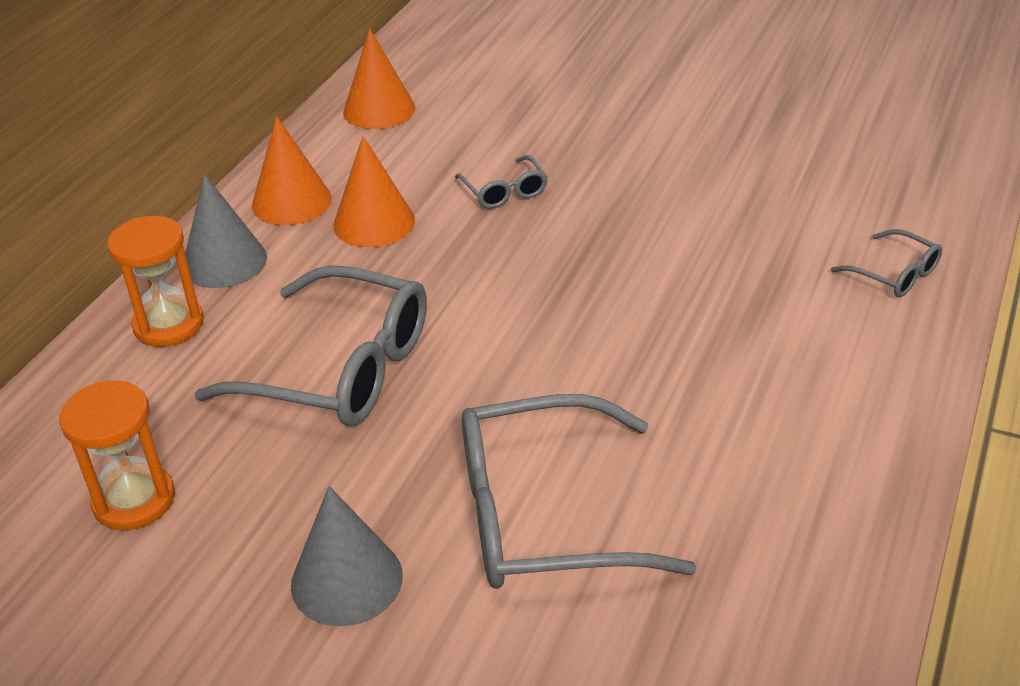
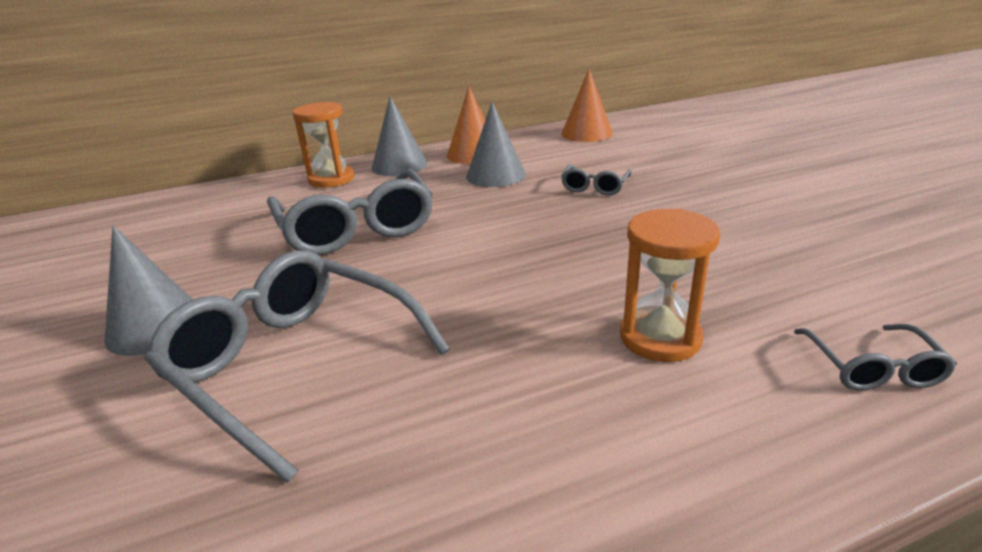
camera: 45 degrees right, 10 degrees down
(134, 500) = (179, 237): orange hourglass -> orange hourglass (660, 338)
(374, 222) = (495, 175): orange cone -> grey cone

